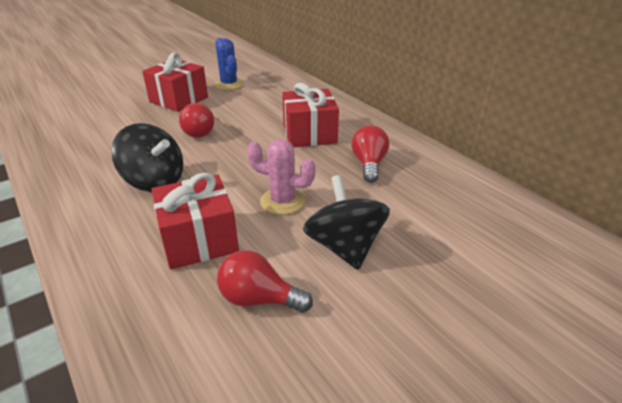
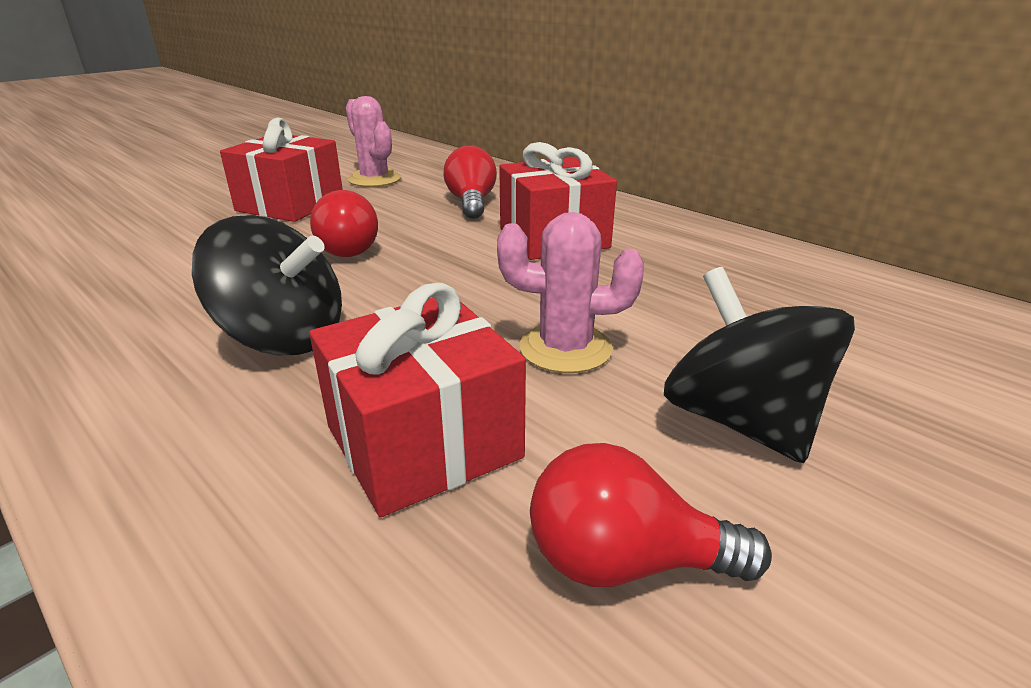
camera: 10 degrees left, 5 degrees down
(229, 84) = (374, 179): blue cactus -> pink cactus
(369, 164) = (687, 274): red light bulb -> red light bulb (471, 203)

